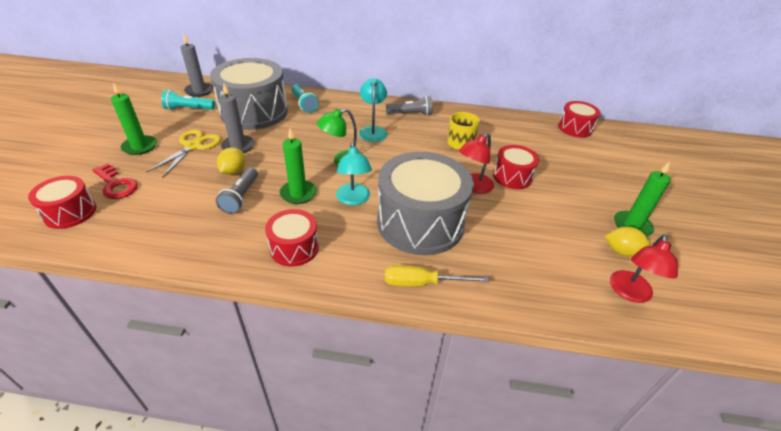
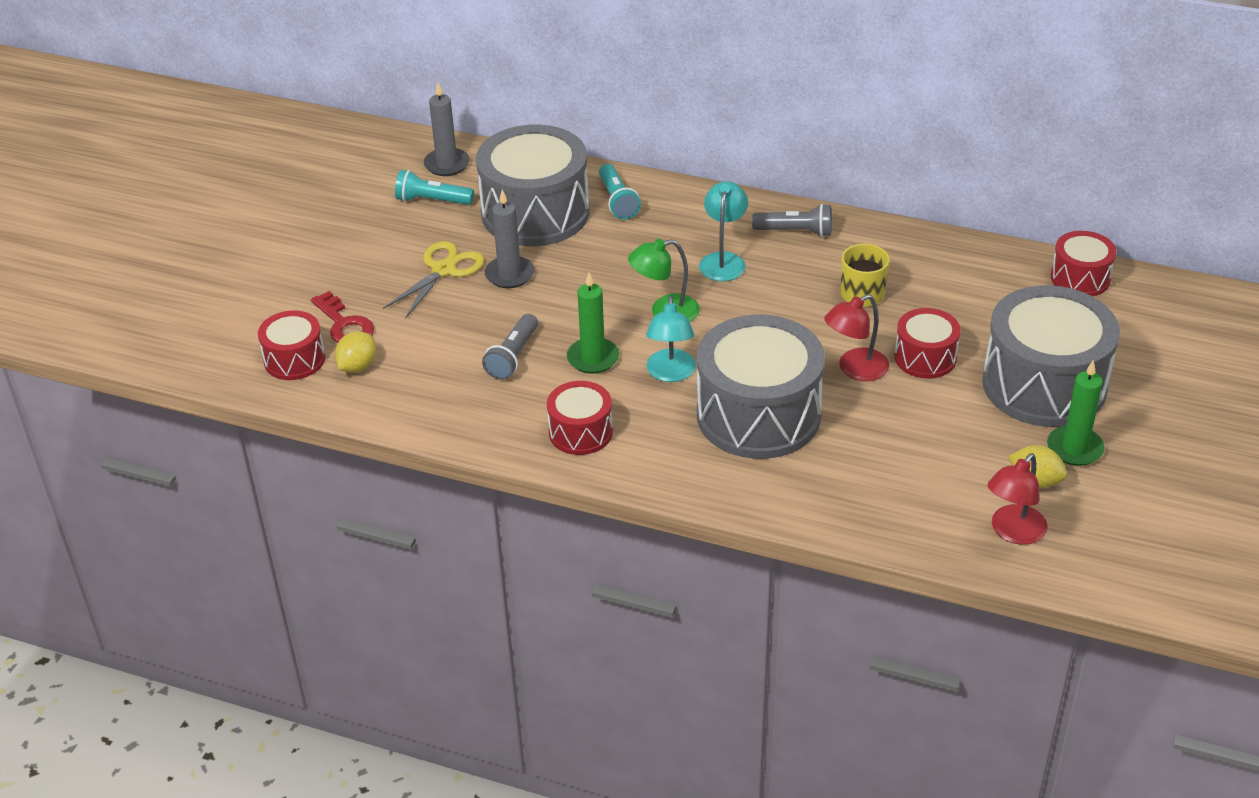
camera: 15 degrees right, 0 degrees up
(140, 147) = (367, 266): green candle -> none
(233, 171) = (503, 316): yellow lemon -> yellow lemon (357, 366)
(422, 283) = (738, 491): yellow screwdriver -> none
(590, 187) = (1044, 385): none -> grey drum

